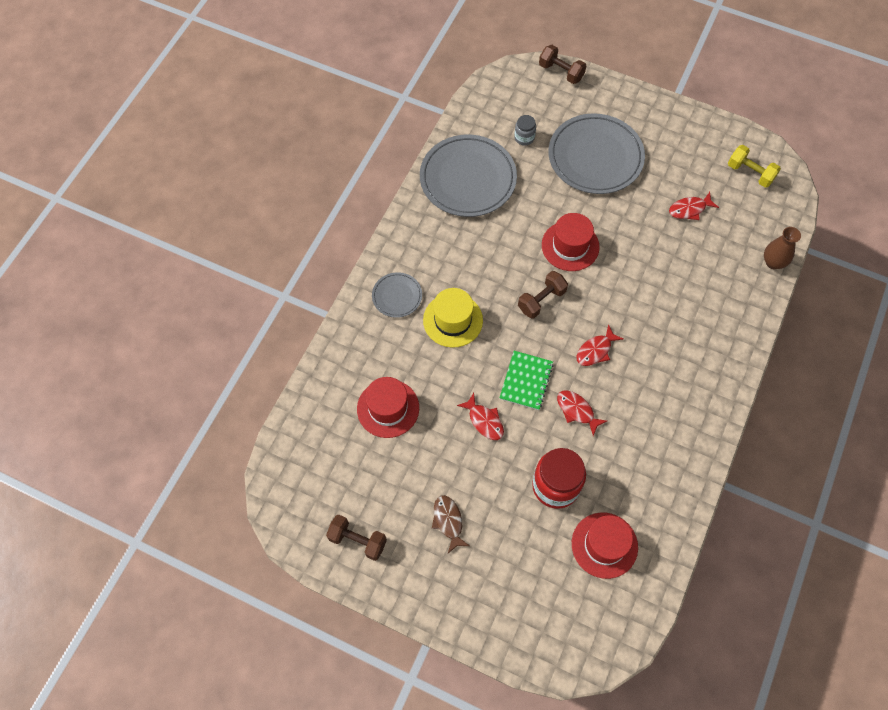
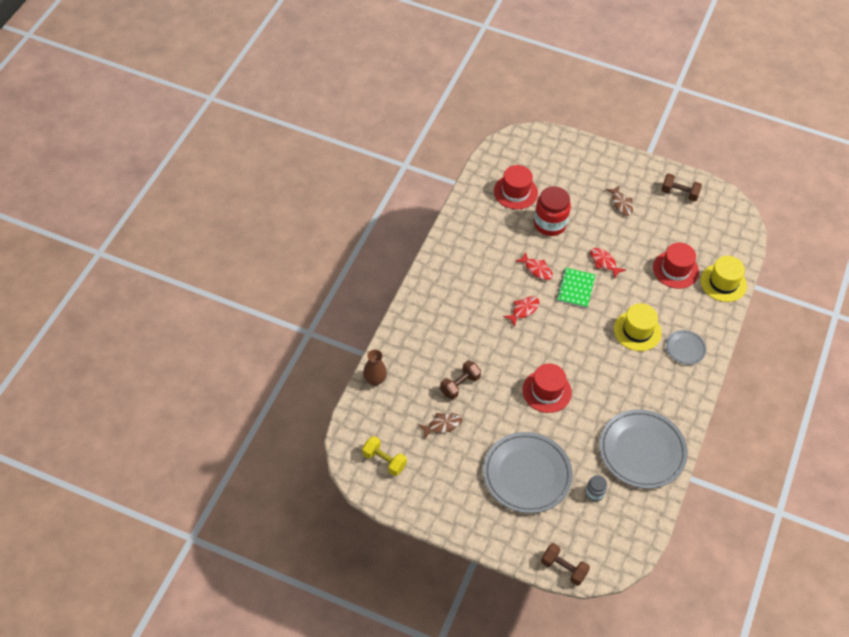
camera: 175 degrees right, 10 degrees down
(327, 387) = (723, 283): none -> yellow hat
(541, 300) = (568, 347): brown dumbbell -> brown dumbbell (460, 385)
(689, 209) = (442, 425): red fish -> brown fish

